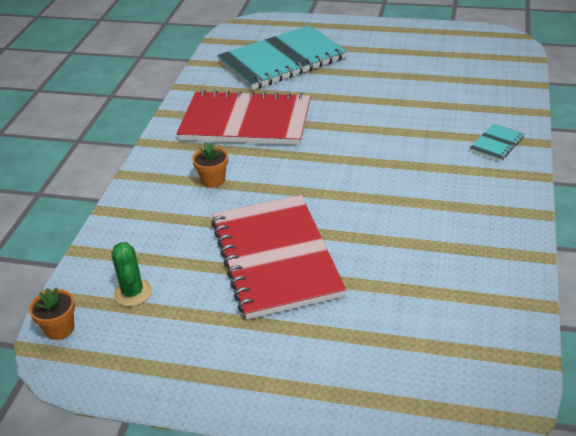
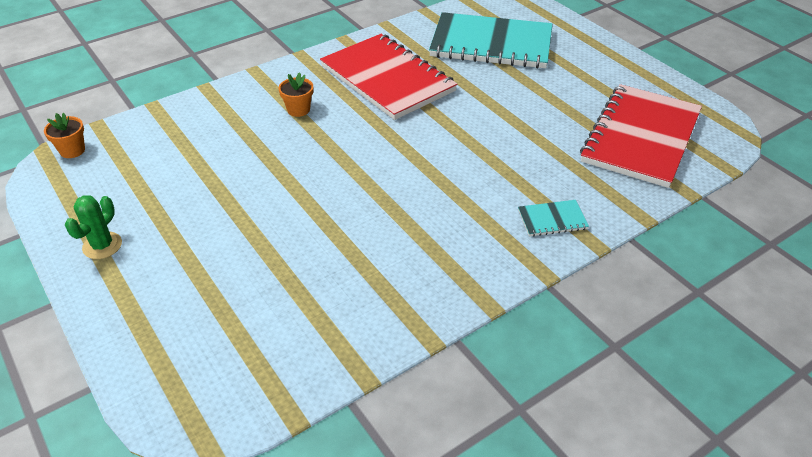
camera: 40 degrees right, 5 degrees up
(133, 293) = (138, 156): green cactus -> green cactus (102, 246)
(275, 258) = (248, 193): red notebook -> red notebook (641, 137)

